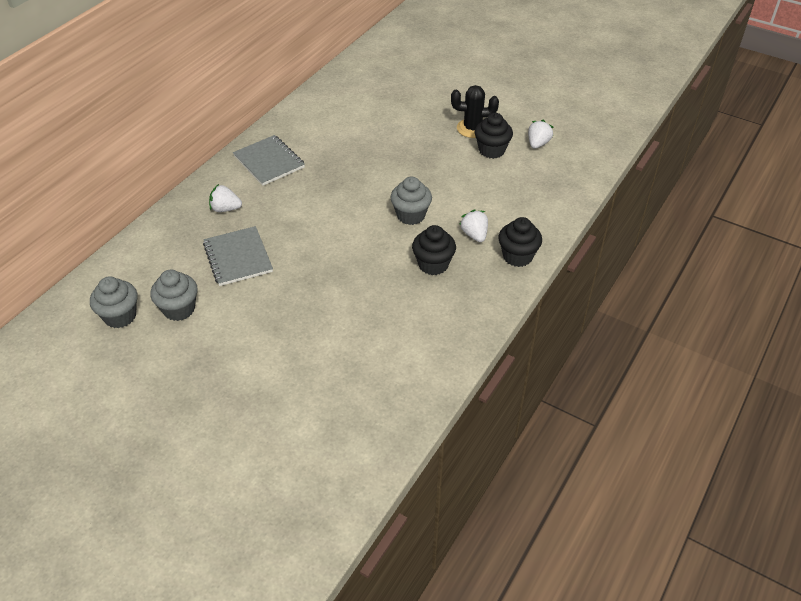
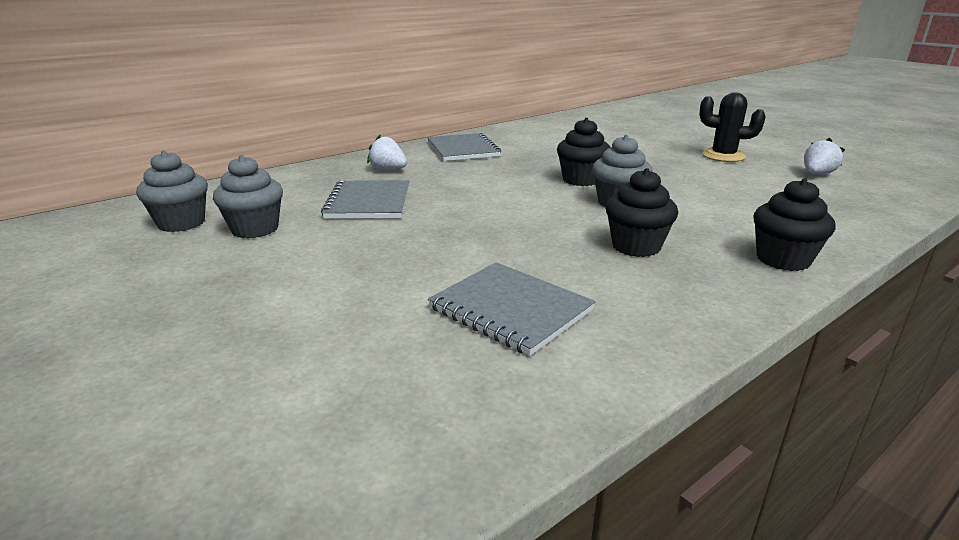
camera: 20 degrees right, 20 degrees down
(380, 341) = (510, 309): none -> grey notebook
(474, 235) = (710, 230): white strawberry -> none
(491, 150) = (748, 172): black cupcake -> black cupcake (581, 180)

